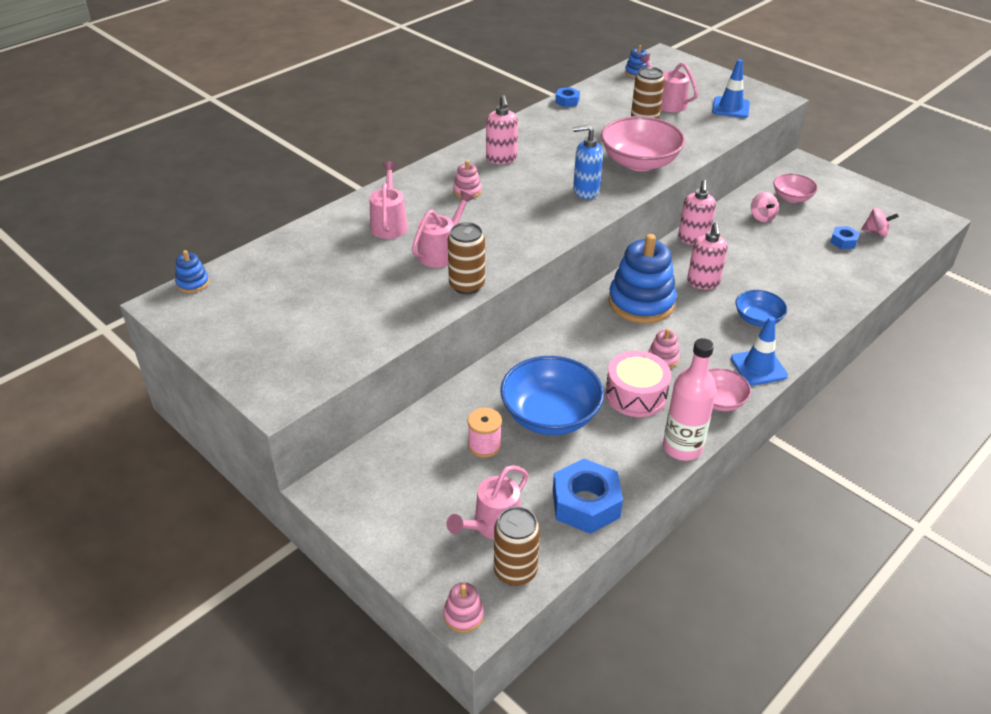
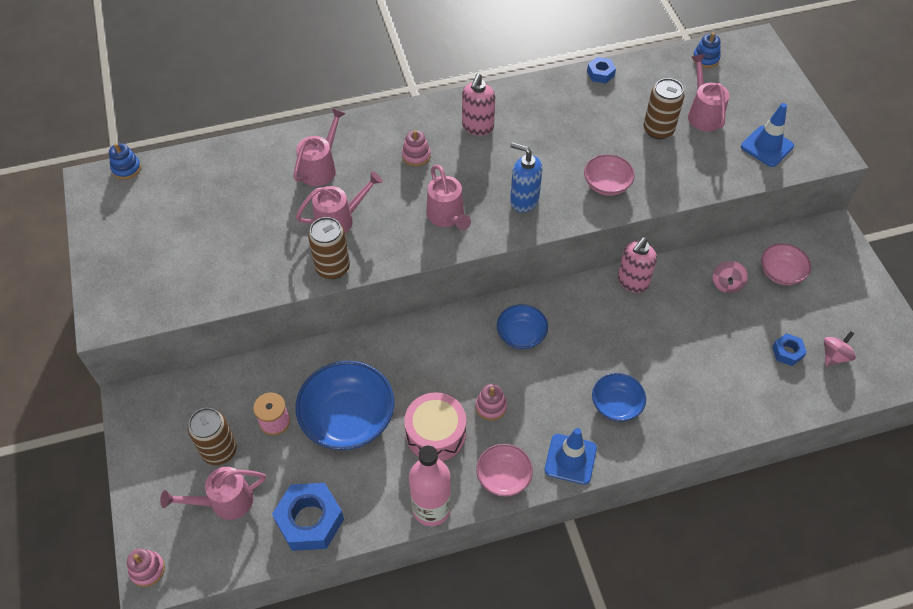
camera: 30 degrees right, 15 degrees up
(515, 571) = (211, 552): brown can -> brown can (219, 450)
(533, 221) = (447, 217): none -> pink watering can
(639, 162) = (607, 184): pink bowl -> pink bowl, size x0.56
(641, 302) = (521, 335): blue stacking toy -> blue bowl
(703, 282) = (599, 338): pink soap dispenser -> none
(875, 232) = (834, 356): pink spinning top -> pink spinning top turned 90 degrees counterclockwise

